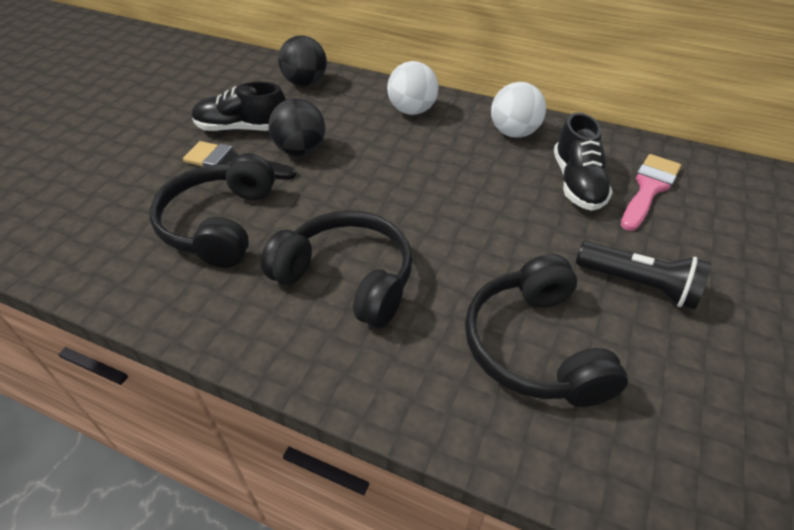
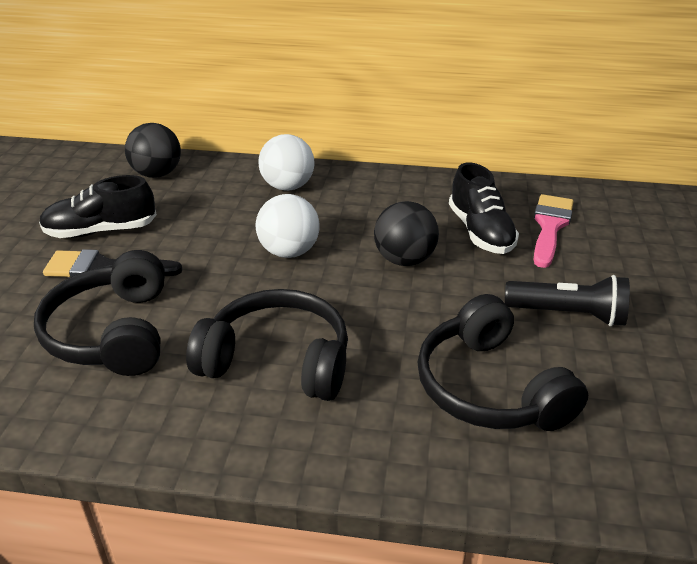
camera: 15 degrees left, 10 degrees down
(300, 150) = (178, 244): black ball -> black ball (404, 259)
(514, 133) = (402, 194): white ball -> white ball (289, 252)

